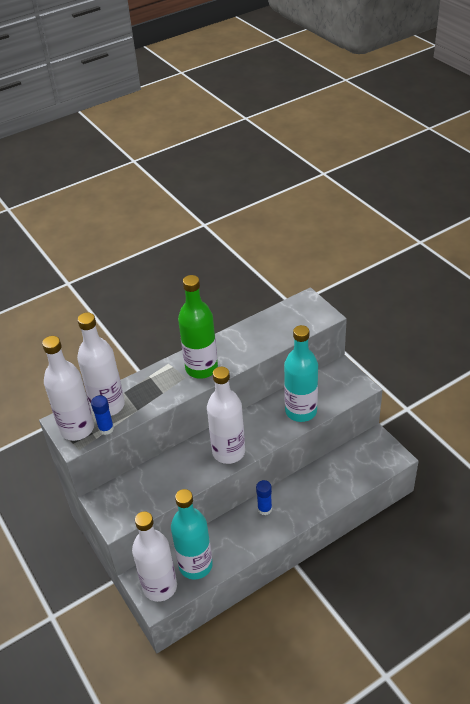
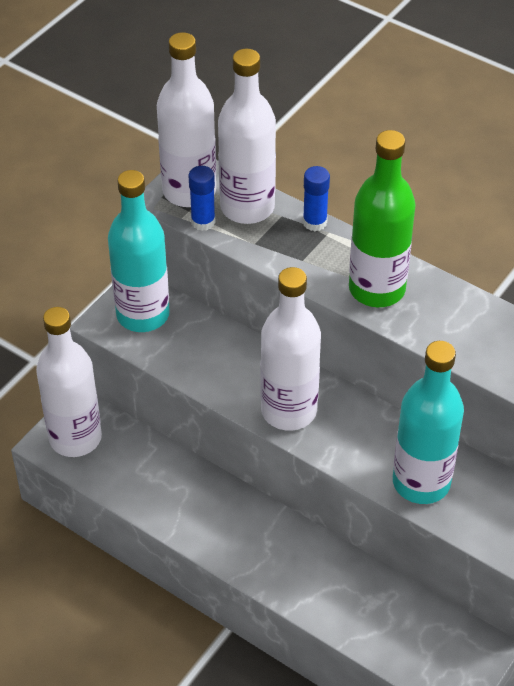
camera: 65 degrees right, 5 degrees up
(195, 565) = (125, 468): turquoise bottle -> turquoise bottle (143, 315)
(264, 509) = (260, 524): blue glue stick -> blue glue stick (314, 222)

